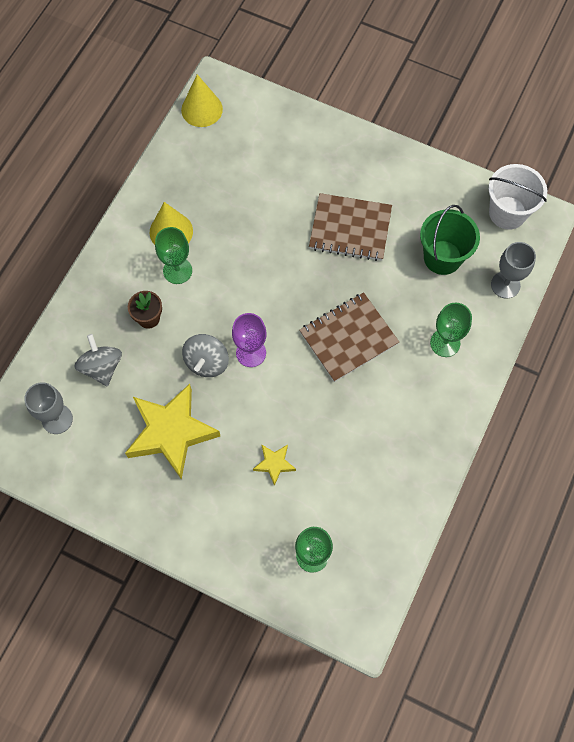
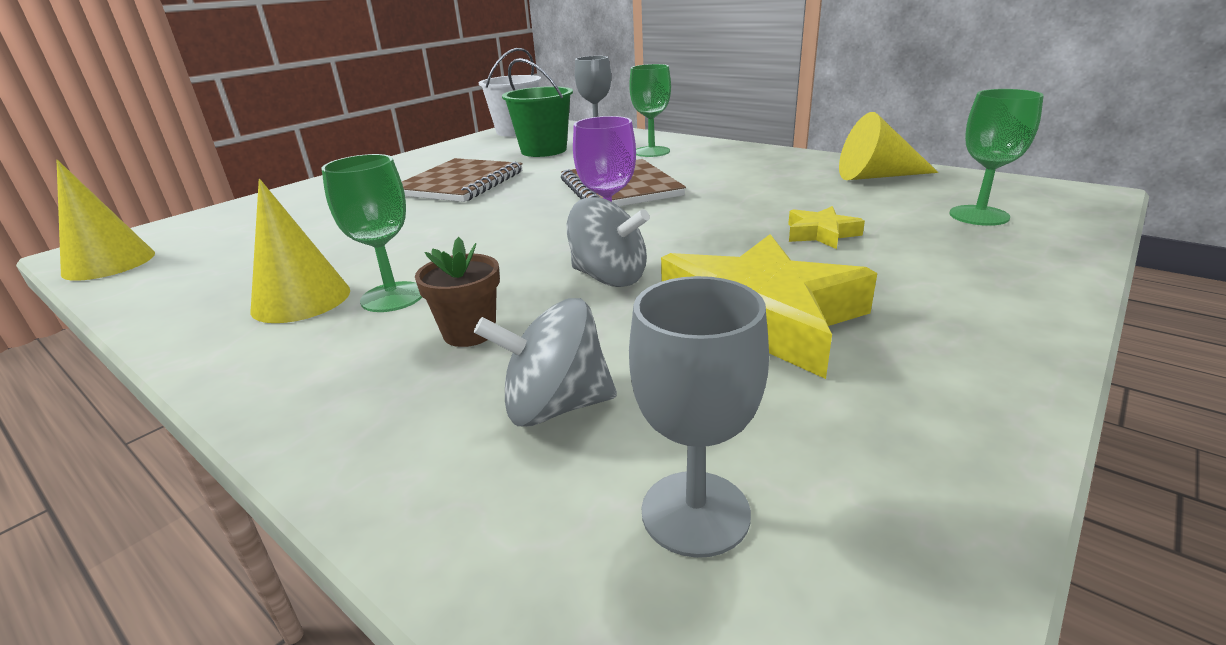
camera: 75 degrees left, 40 degrees down
(390, 507) = (876, 176): none -> yellow cone

